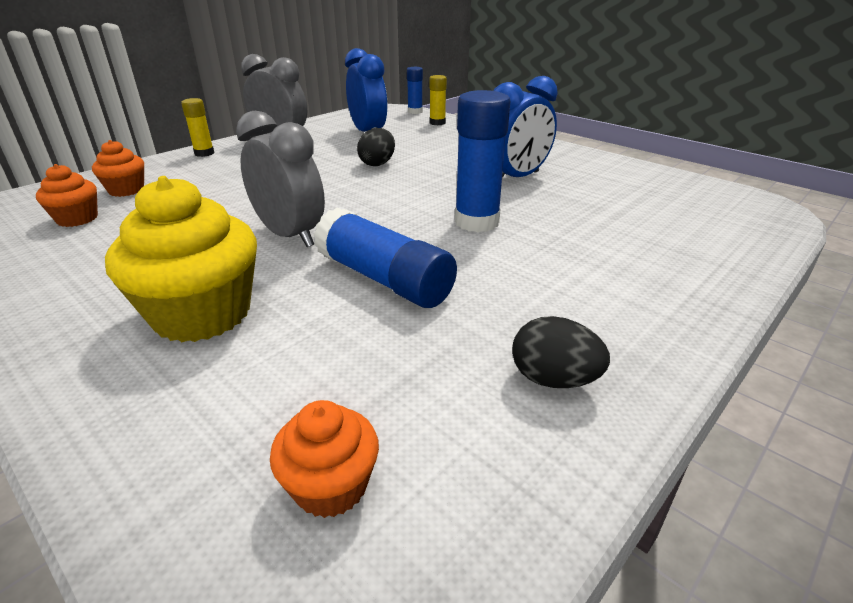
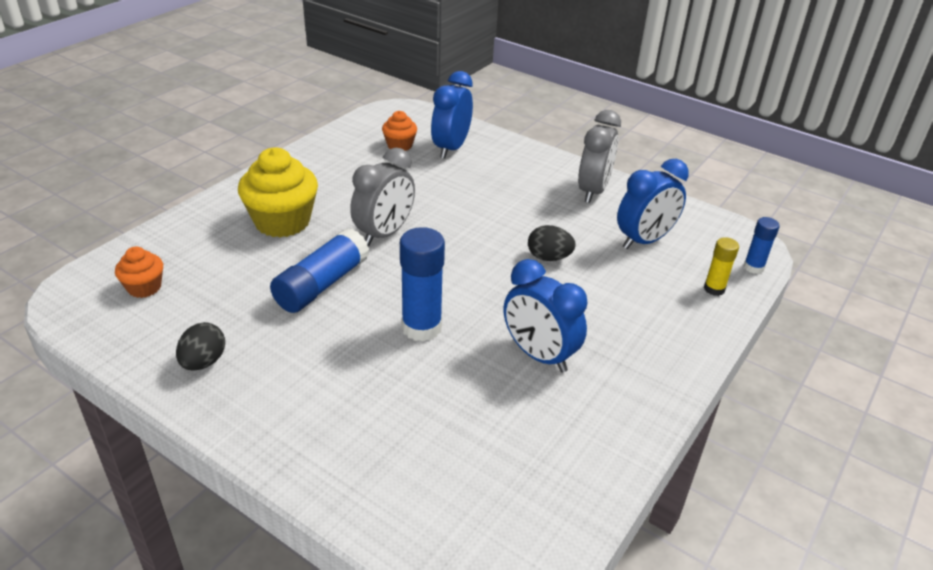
camera: 80 degrees right, 5 degrees up
(126, 190) = (451, 148): orange cupcake -> blue clock
(204, 153) = (540, 160): yellow glue stick -> none

